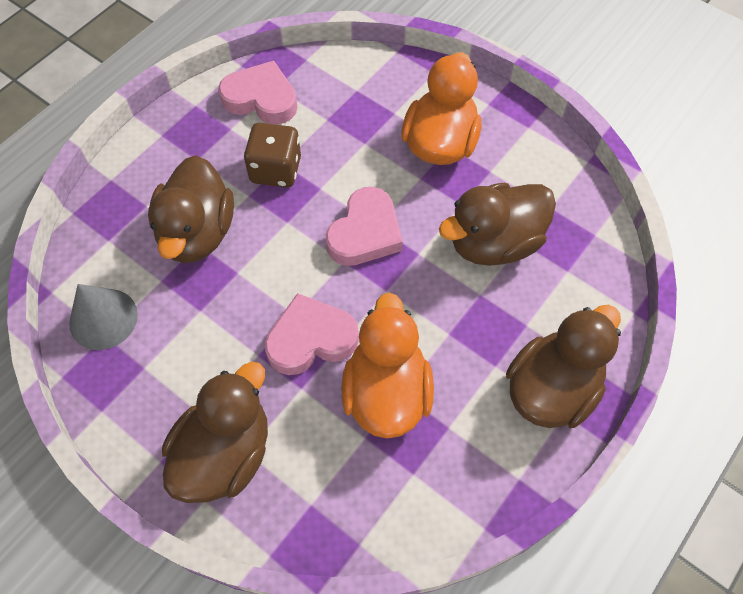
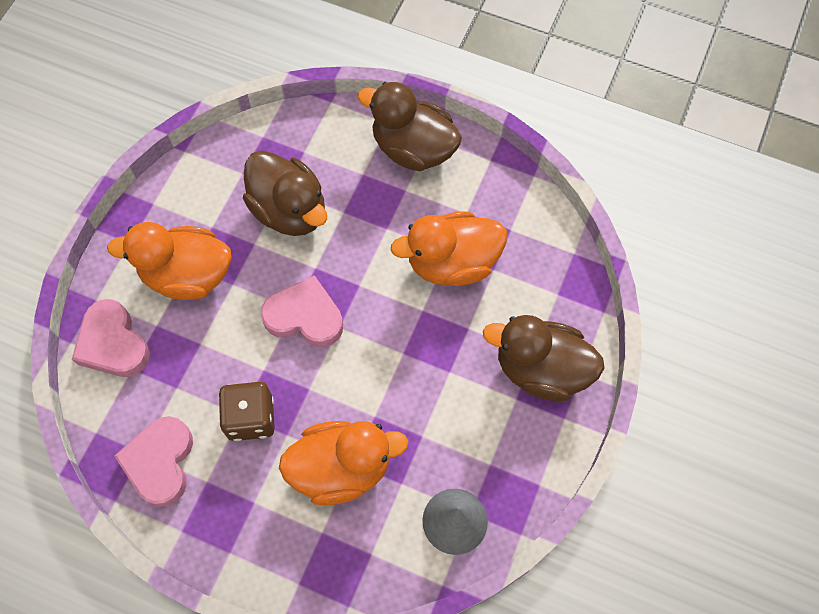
camera: 105 degrees left, 5 degrees up
(197, 233) = (341, 468): brown duck -> orange duck
(311, 339) = (422, 333): pink heart -> pink heart (113, 343)

